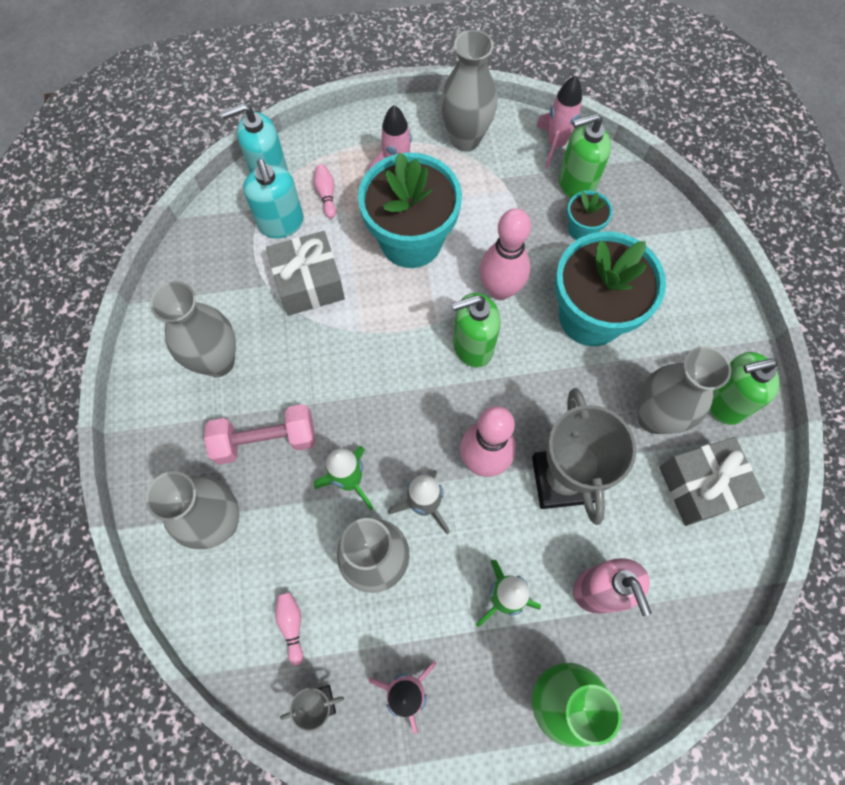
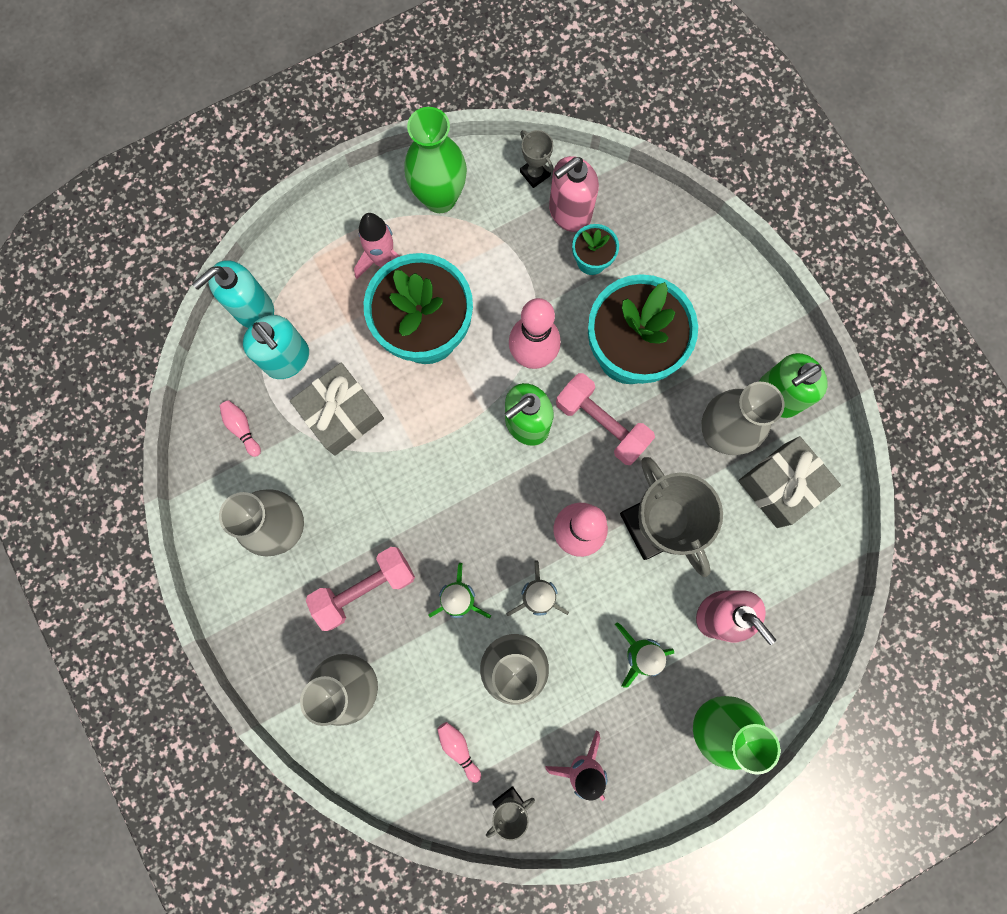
camera: 20 degrees left, 10 degrees up
(326, 195) = (321, 311): pink bowling pin -> pink bowling pin (242, 428)
(465, 139) = (440, 198): grey vase -> green vase
(543, 370) = (602, 423): none -> pink dumbbell
(556, 145) = (535, 174): pink rocket -> grey trophy
(576, 184) = (569, 212): green soap dispenser -> pink soap dispenser

